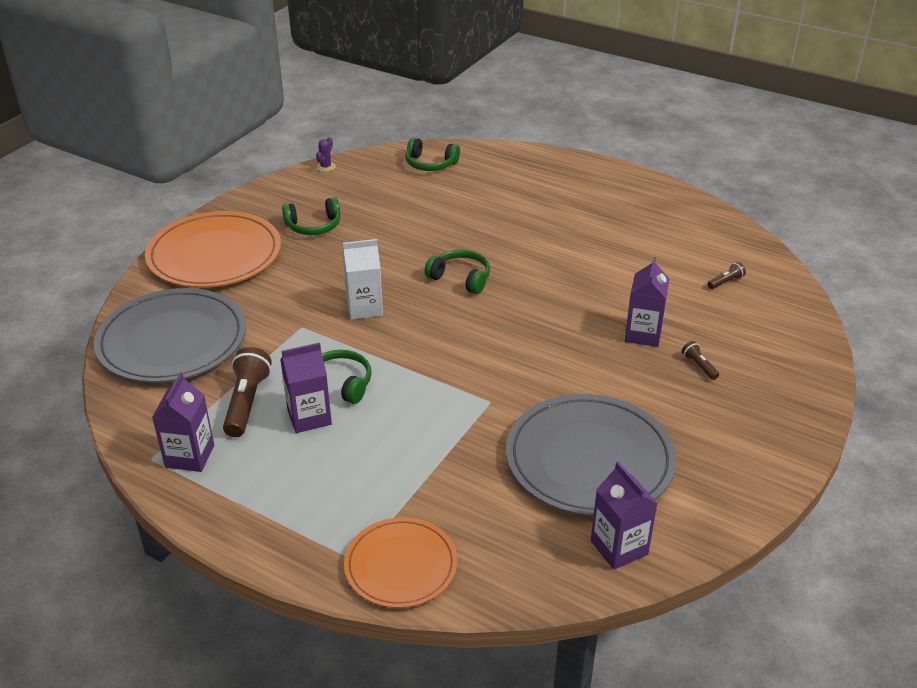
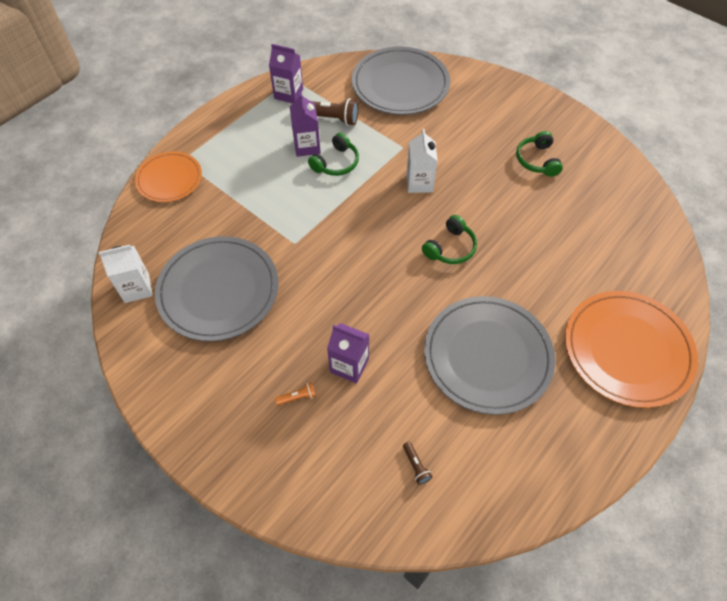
camera: 100 degrees right, 20 degrees up
(214, 255) = (499, 104): orange plate -> orange plate (627, 350)
(326, 167) = (637, 173): purple cactus -> none
(430, 164) = (647, 251): green headphones -> none
(589, 248) = (487, 356): none -> grey plate
(619, 547) = (137, 288): purple carton -> white carton
(699, 366) = (297, 397): brown flashlight -> orange flashlight

